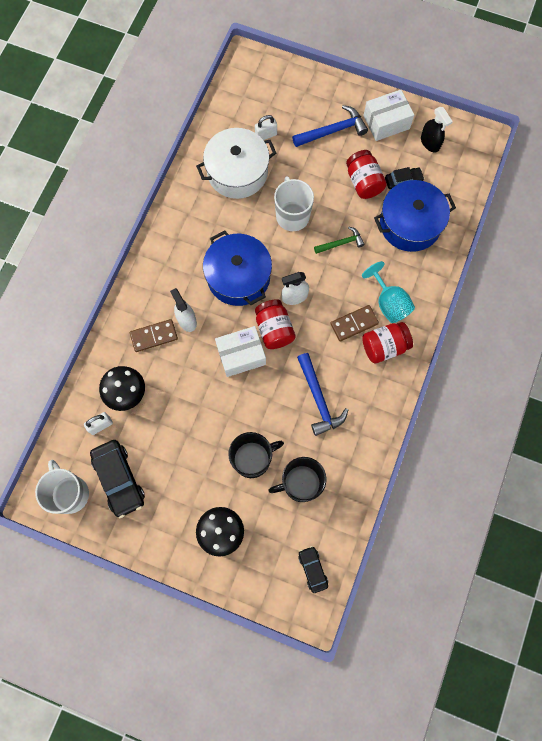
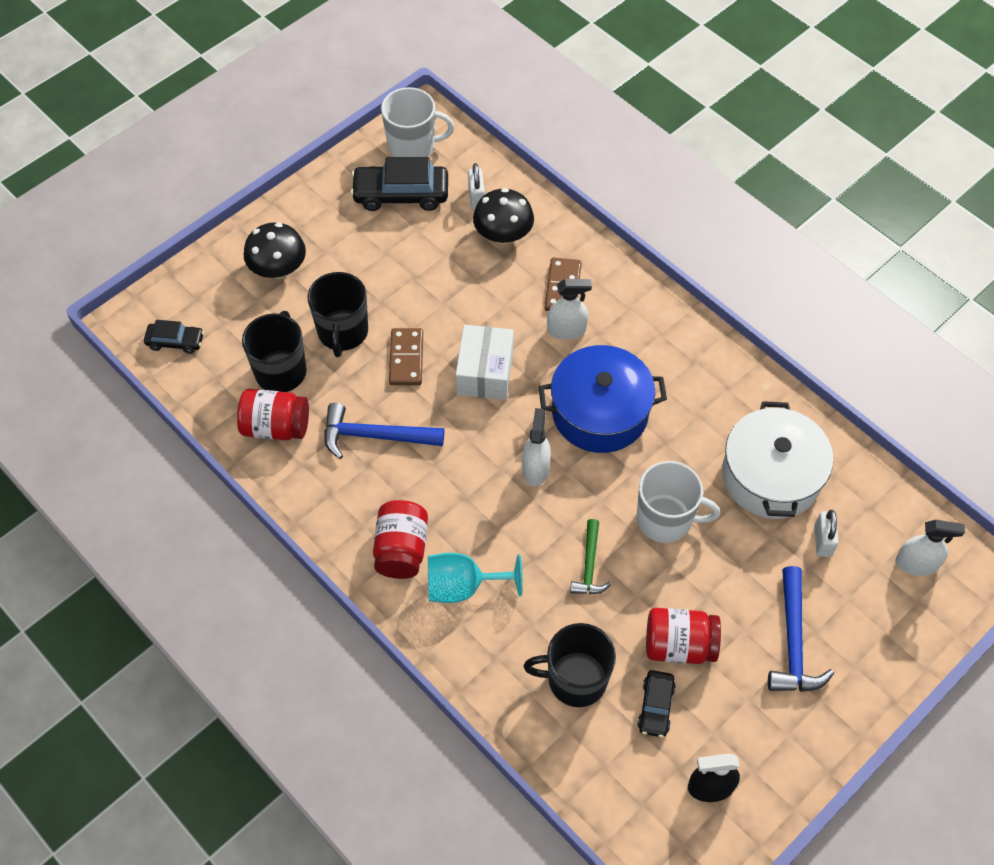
camera: 115 degrees right, 15 degrees down
(257, 88) = (916, 564): none -> white spray bottle
(274, 329) = (500, 424): red jar -> red jar (276, 427)
(354, 324) = (455, 526): brown domino -> brown domino (406, 358)
(386, 122) = (778, 734): white box -> none
(410, 224) = (575, 679): blue pot -> black mug

